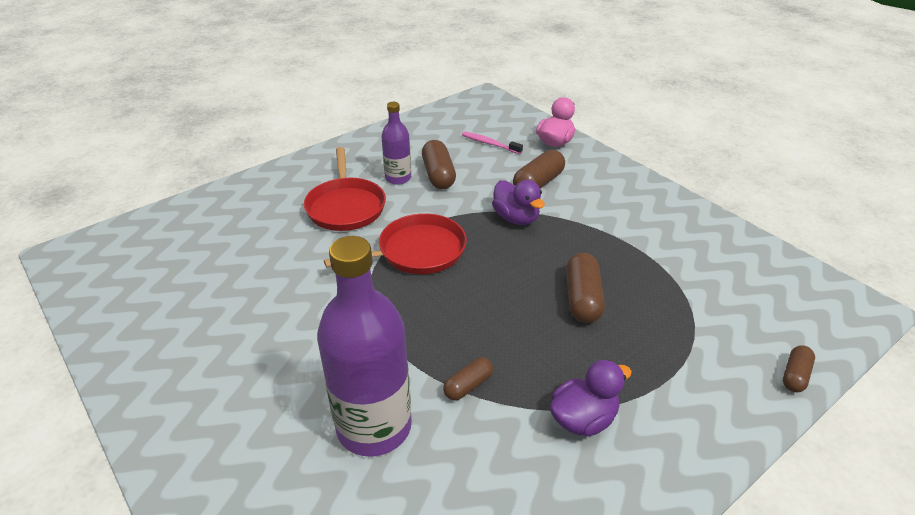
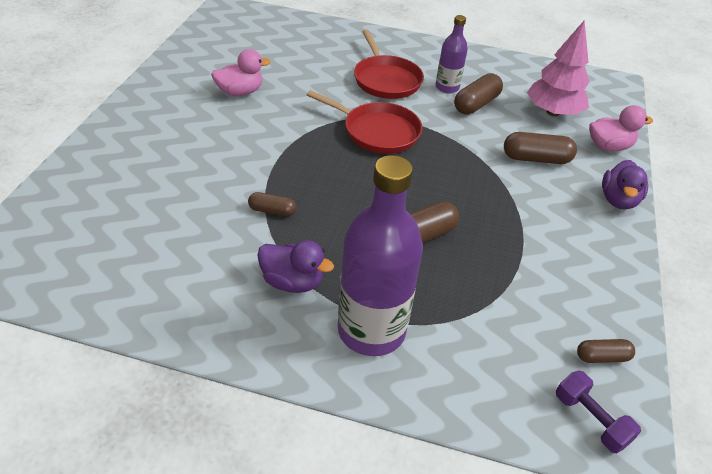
camera: 50 degrees right, 5 degrees up
(244, 319) = (240, 92): none -> pink duck
(346, 207) = (386, 80): red pan -> red pan turned 60 degrees counterclockwise
(374, 427) = (202, 184): purple bottle -> purple bottle (371, 330)
(489, 144) = (553, 112): pink toothbrush -> pink tree
(516, 218) = (475, 164): purple duck -> purple duck (618, 200)
(795, 375) = (466, 408): brown capsule -> brown capsule (602, 357)
(831, 312) = (590, 420): none -> purple dumbbell

